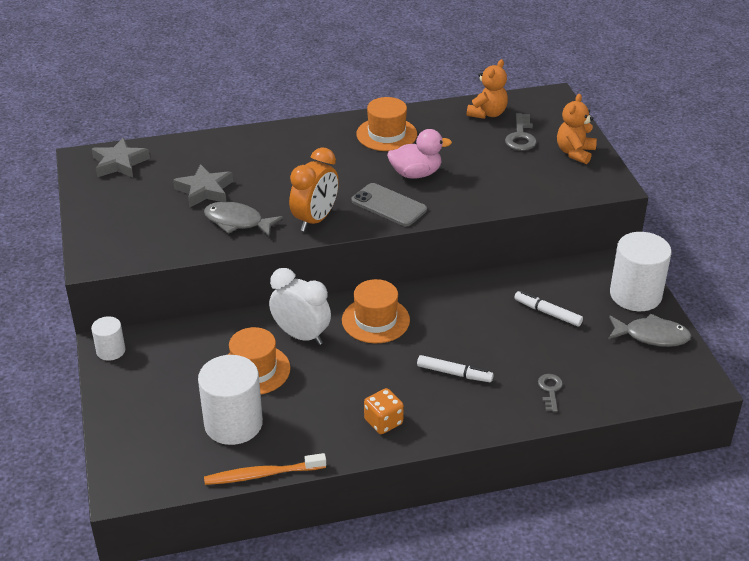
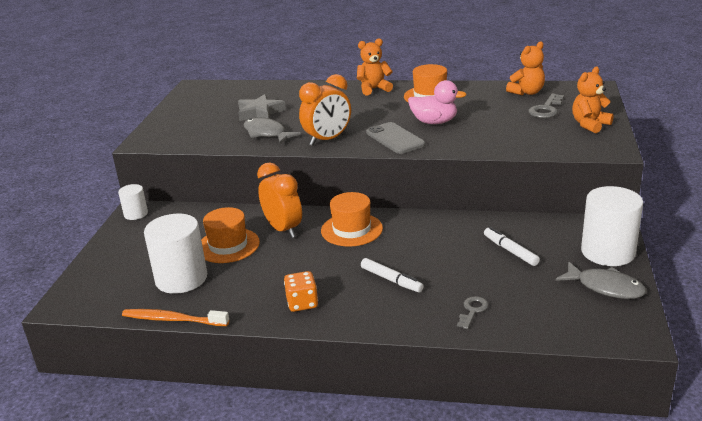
camera: 25 degrees right, 10 degrees down
(119, 163) = (215, 91): grey star -> none
(301, 335) = (283, 229): white clock -> orange clock
(315, 132) = (373, 89): none -> orange teddy bear

